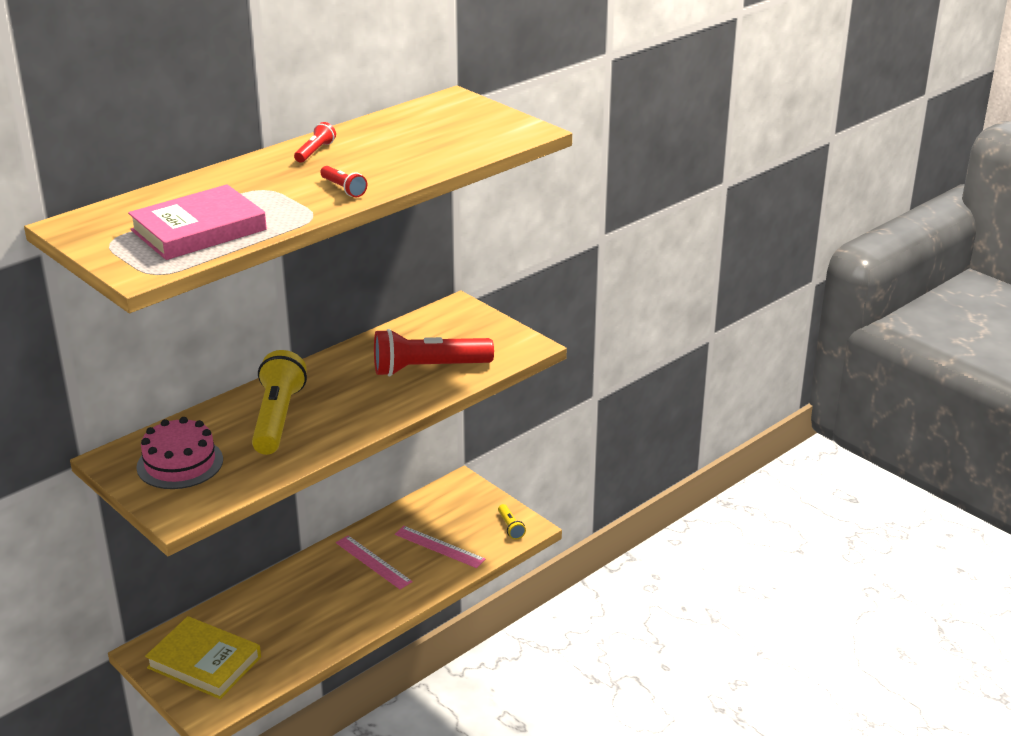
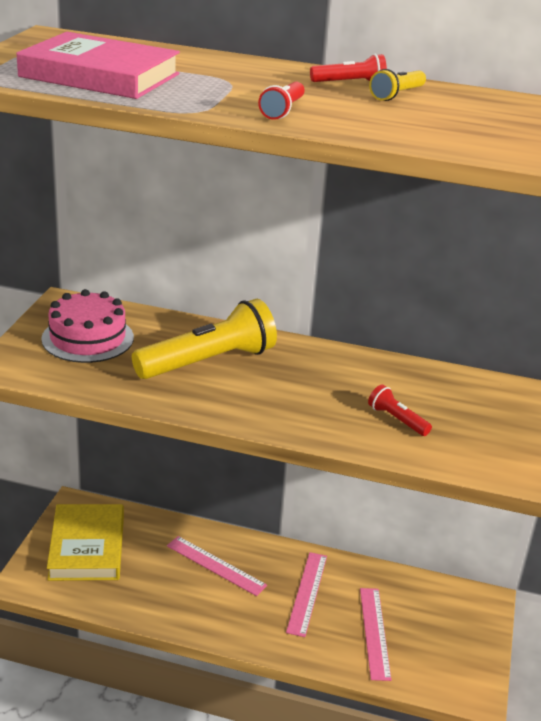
camera: 55 degrees right, 0 degrees up
(299, 597) = (216, 565): none -> pink ruler
(428, 368) = (397, 420): red flashlight -> red flashlight, size x0.45
(510, 527) = (461, 677): yellow flashlight -> yellow flashlight (397, 95)

